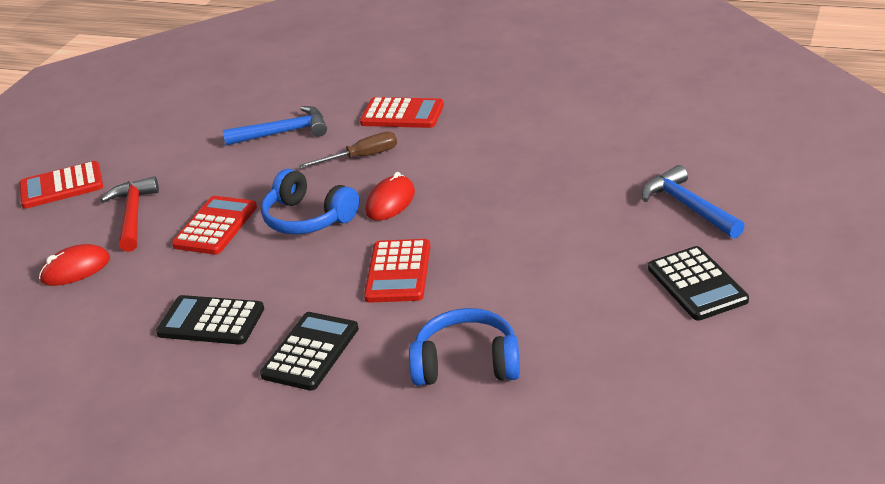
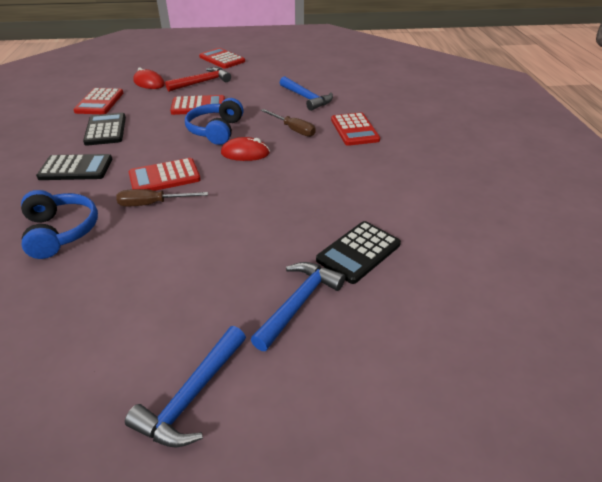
camera: 60 degrees right, 5 degrees up
(98, 326) = (99, 102): none -> red calculator
(455, 285) = (153, 204): none -> brown screwdriver
(697, 284) = (174, 336): black calculator -> black calculator (358, 252)
(774, 280) = (192, 396): none -> blue hammer

